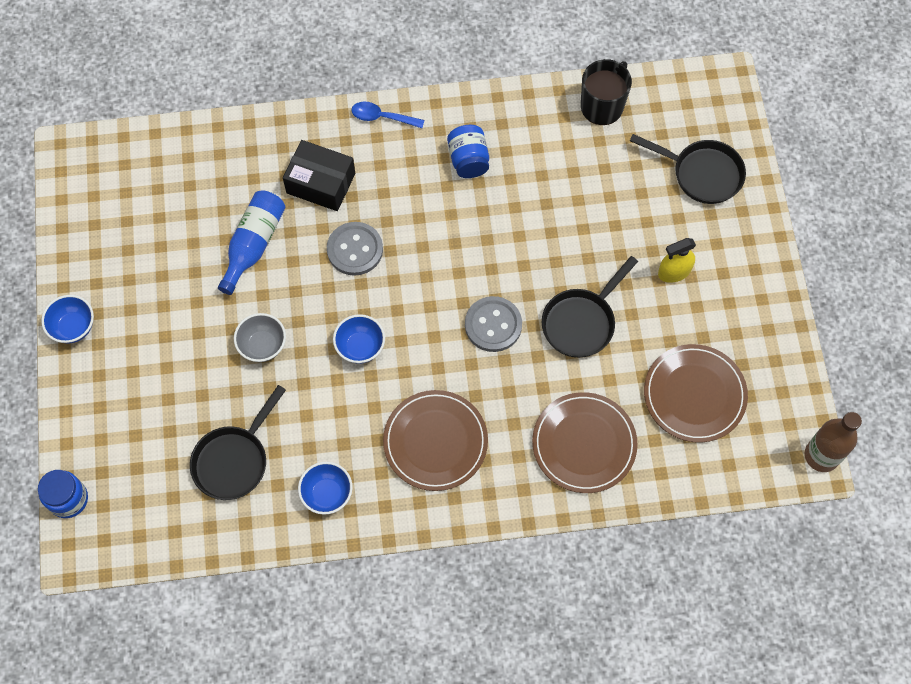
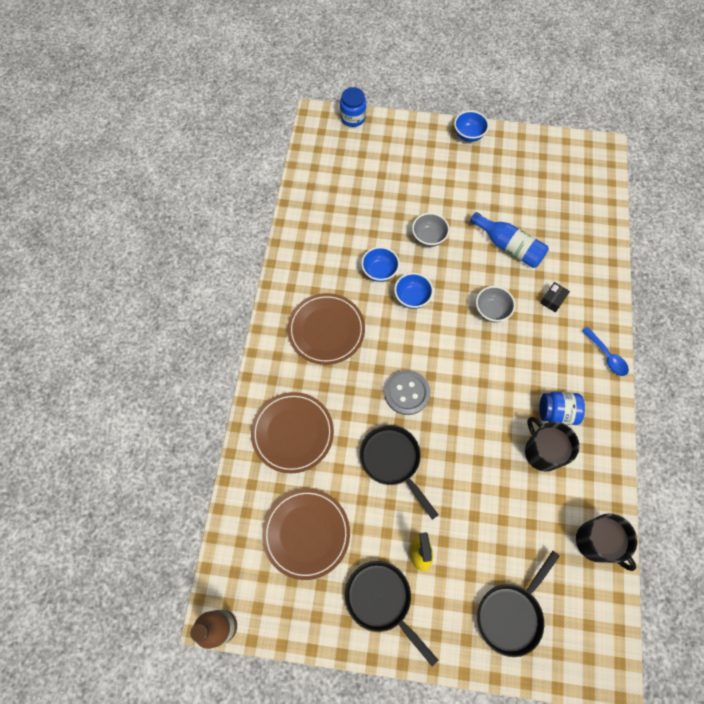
camera: 105 degrees right, 0 degrees up
(234, 460) = (351, 207): black pan -> black pan (381, 600)
(321, 183) = (552, 300): black box -> black box, size x0.50
(327, 494) = (310, 255): blue bowl -> blue bowl (379, 271)
(355, 250) = (491, 311): grey button -> grey bowl
(382, 117) = (606, 356): blue spoon -> blue spoon turned 120 degrees clockwise
(520, 168) = (542, 451): none -> black mug

